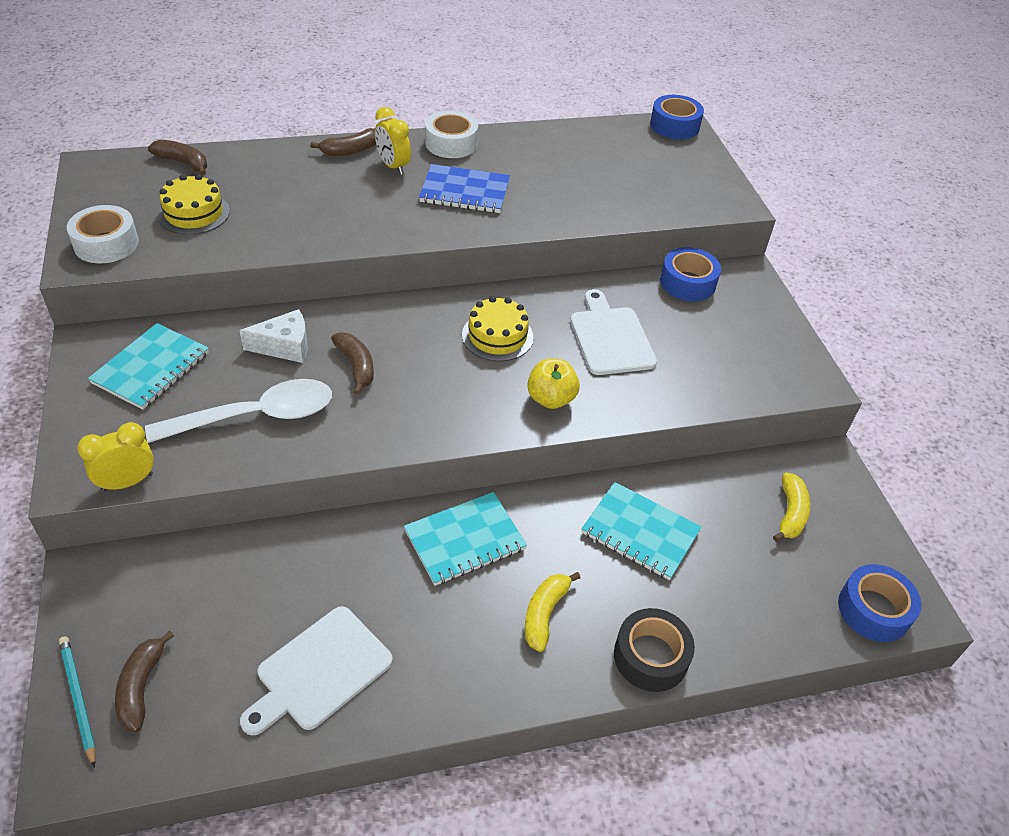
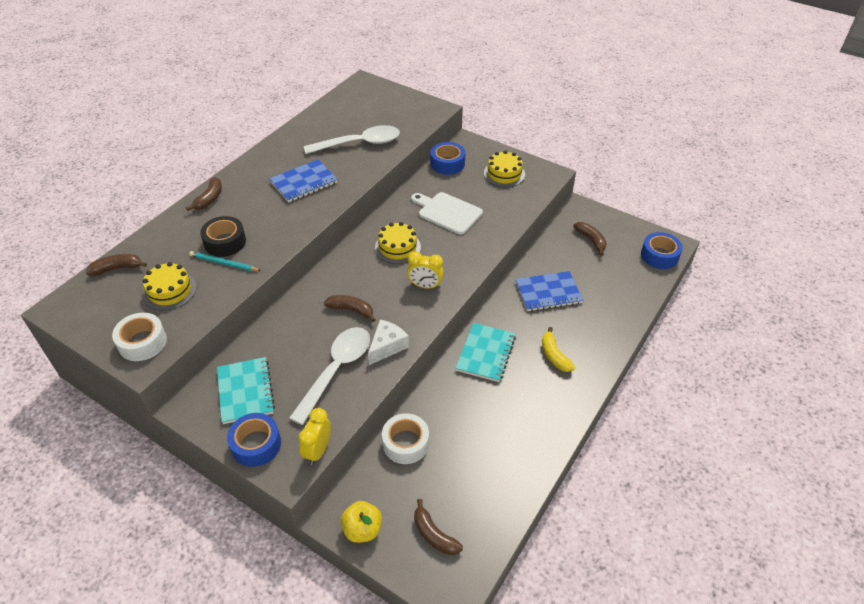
camera: 40 degrees left, 0 degrees up
(78, 699) = (413, 566): turquoise pencil -> turquoise pencil (224, 263)
(285, 346) = (301, 327): white cheese -> white cheese (387, 346)
(320, 671) = (499, 457): white cutting board -> none
(393, 166) = (246, 193): yellow clock -> yellow clock (425, 286)
(451, 143) = (260, 161): white tape -> white tape (405, 443)
(551, 399) = (459, 258): yellow apple -> yellow apple (362, 529)
(584, 188) = (359, 143): none -> white spoon
(640, 532) = (548, 293): turquoise notebook -> blue notebook
(650, 656) = (610, 338): black tape -> black tape (225, 242)
(674, 126) = (359, 85): blue tape -> blue tape (256, 444)
(748, 341) = (504, 174): none -> yellow cake
(790, 513) = (591, 240): yellow banana -> brown banana

